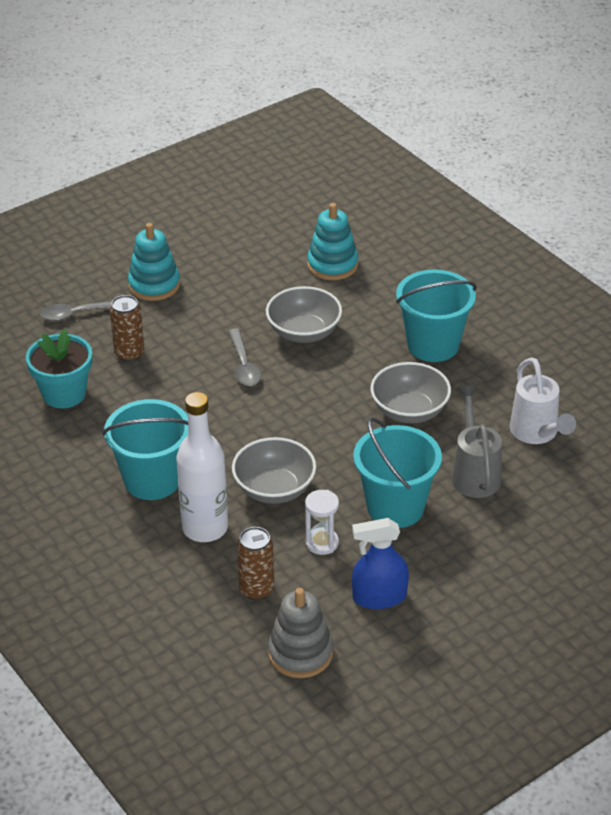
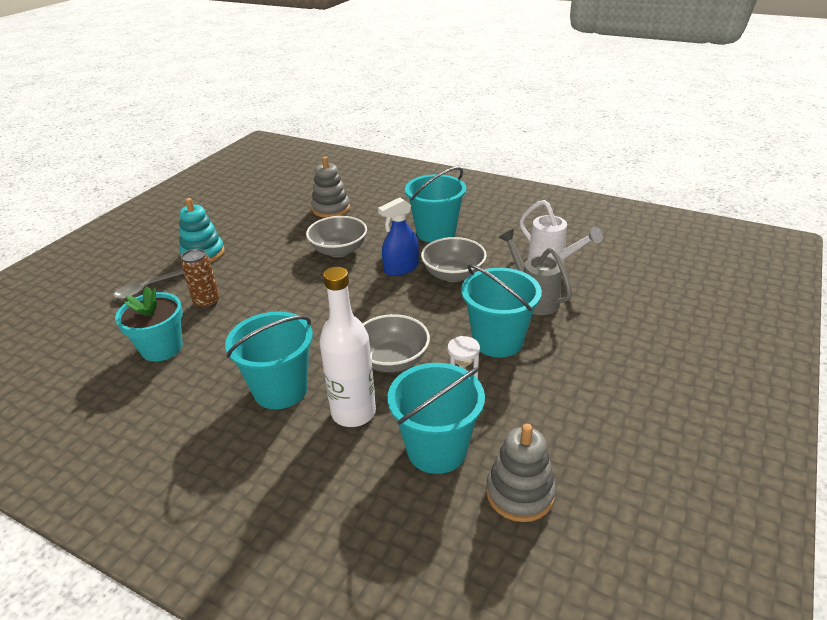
camera: 25 degrees left, 5 degrees down
(244, 365) = (307, 283): grey spoon -> none
(256, 590) = (437, 449): brown can -> turquoise bucket
(332, 265) = (331, 209): turquoise stacking toy -> grey stacking toy
(379, 597) = (544, 414): blue spray bottle -> blue spray bottle (401, 268)

